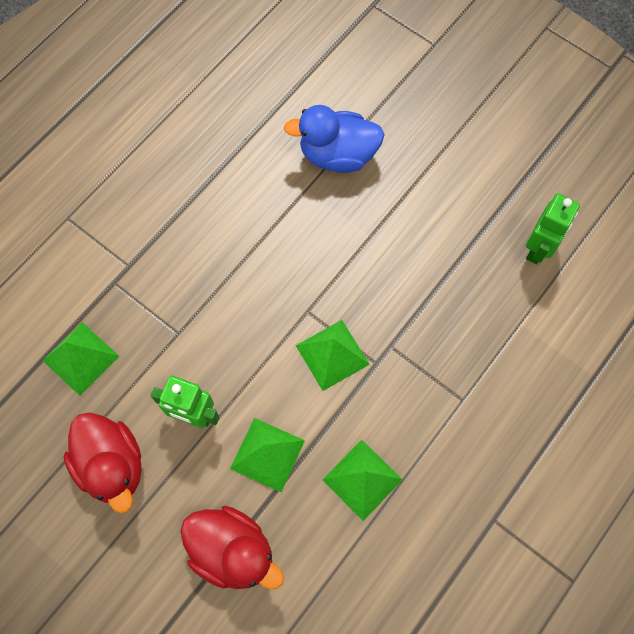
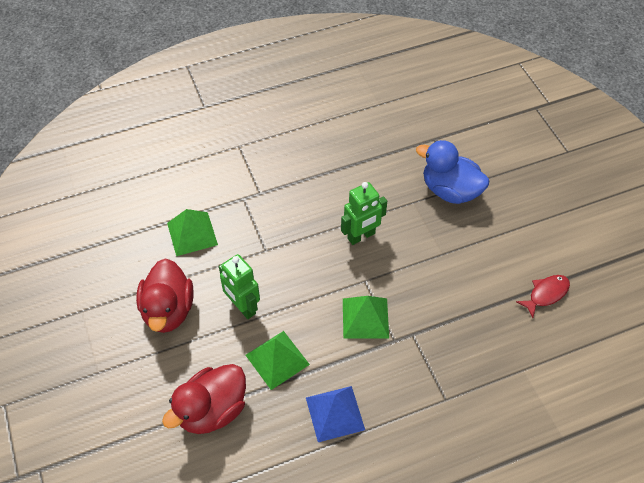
camera: 30 degrees right, 15 degrees down
(233, 551) = (212, 410): red duck -> red duck turned 75 degrees clockwise
(362, 479) = (335, 413): green pyramid -> blue pyramid
(498, 227) = (546, 294): none -> red fish
(538, 249) = (570, 324): green robot -> green robot (361, 236)

